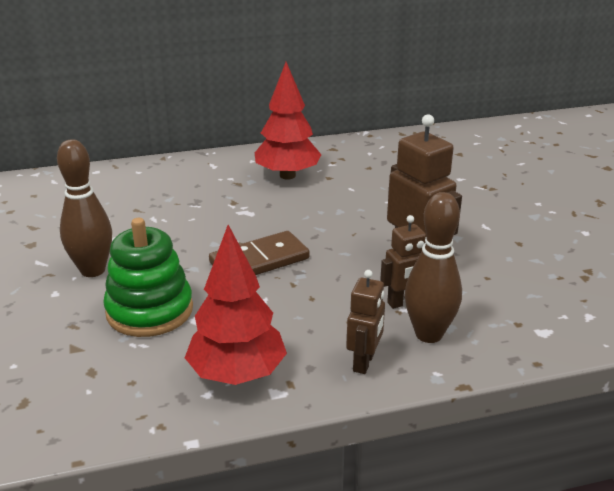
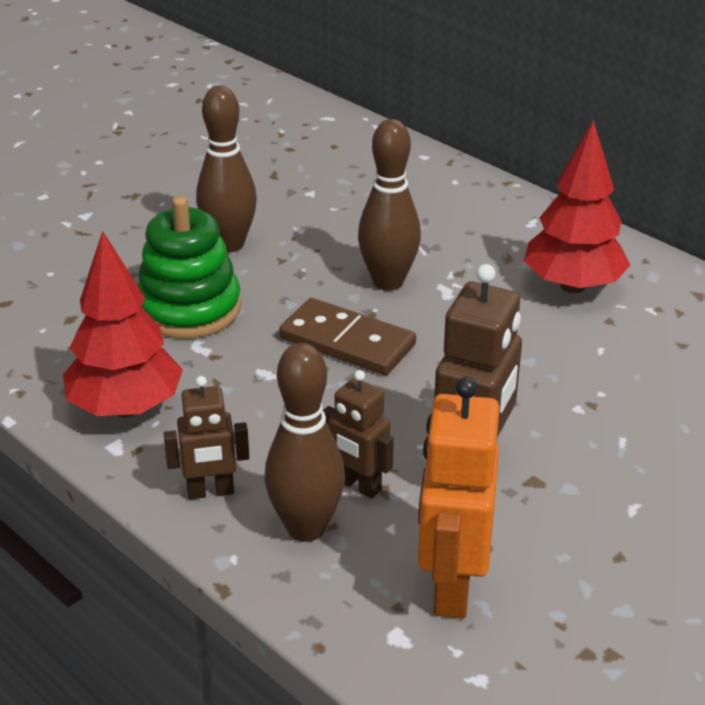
camera: 60 degrees right, 5 degrees up
(214, 227) = (388, 282): none -> brown bowling pin
(512, 300) = (451, 586): none -> orange robot

